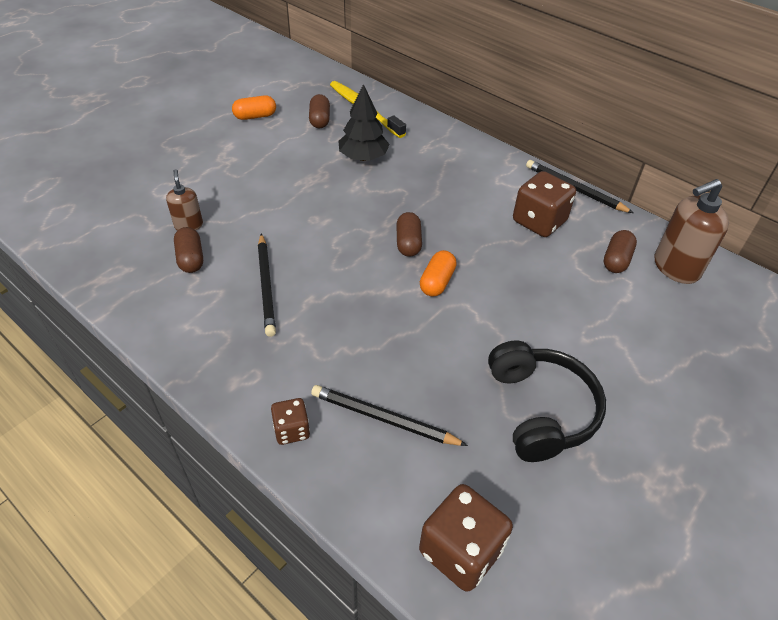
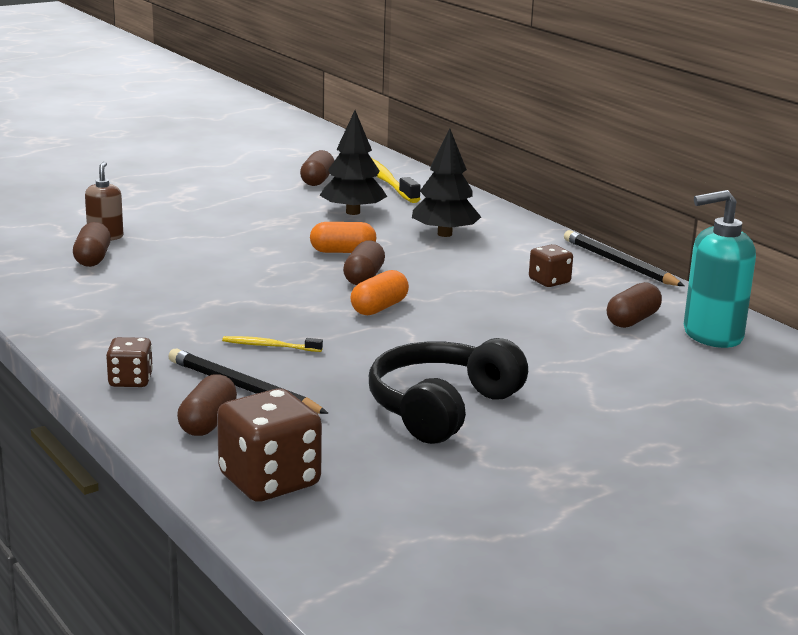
camera: 15 degrees right, 25 degrees down
(255, 116) = (238, 170): orange capsule -> orange capsule (342, 251)
(266, 286) = (168, 286): black pencil -> none
(377, 477) = (208, 422): none -> brown capsule
(379, 353) = (269, 346): none -> yellow toothbrush
(440, 174) = (445, 234): none -> black tree
(539, 221) = (549, 281): brown dice -> brown dice, size x0.56
(540, 409) = (441, 408): black headphones -> black headphones turned 150 degrees counterclockwise
(675, 268) = (712, 335): brown soap dispenser -> turquoise soap dispenser

